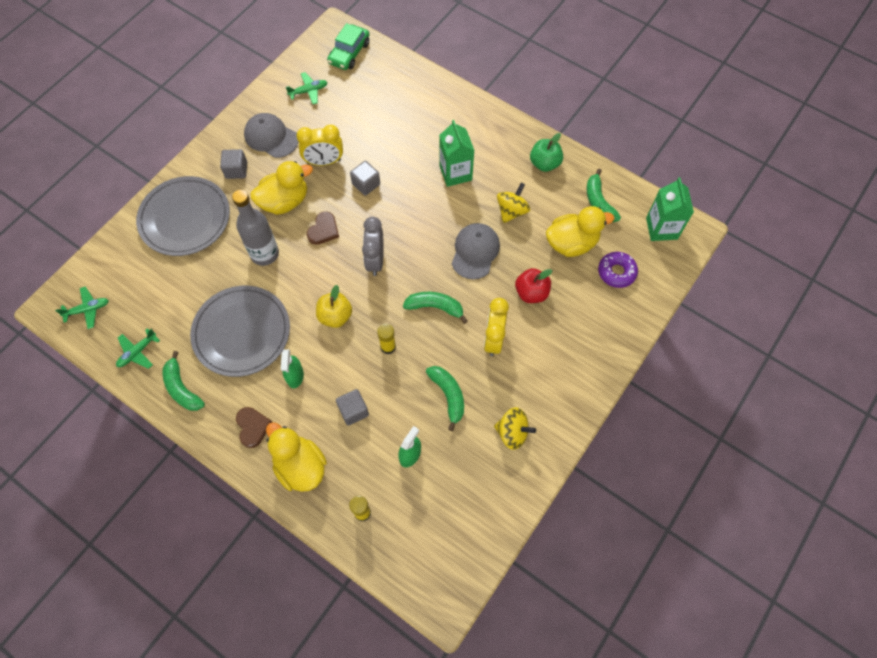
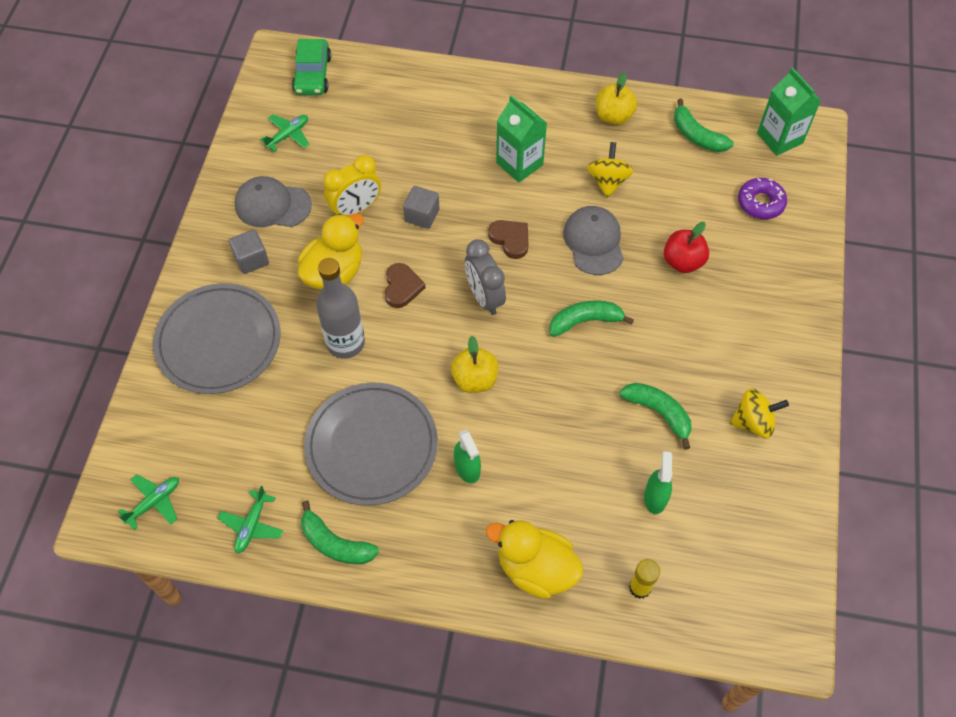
camera: 25 degrees left, 5 degrees down
(253, 427) = (451, 550): brown heart -> brown heart (510, 239)
(353, 411) = (560, 477): grey cube -> none
(388, 347) = (557, 388): yellow glue stick -> none
(493, 339) = (671, 329): yellow clock -> none
(544, 163) = (613, 116): green apple -> yellow apple
(571, 243) = (694, 191): yellow duck -> none

